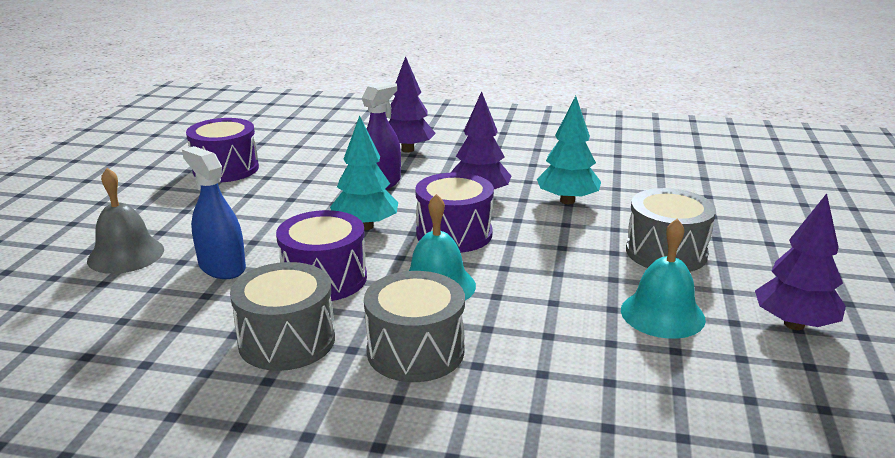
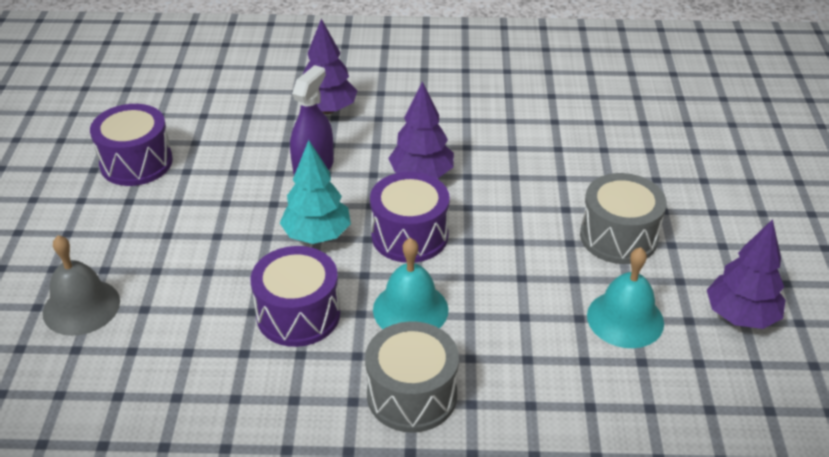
camera: 10 degrees left, 15 degrees up
(222, 267) = (189, 311): blue spray bottle -> none
(287, 340) = (288, 399): grey drum -> none
(567, 201) = (512, 173): turquoise tree -> none

